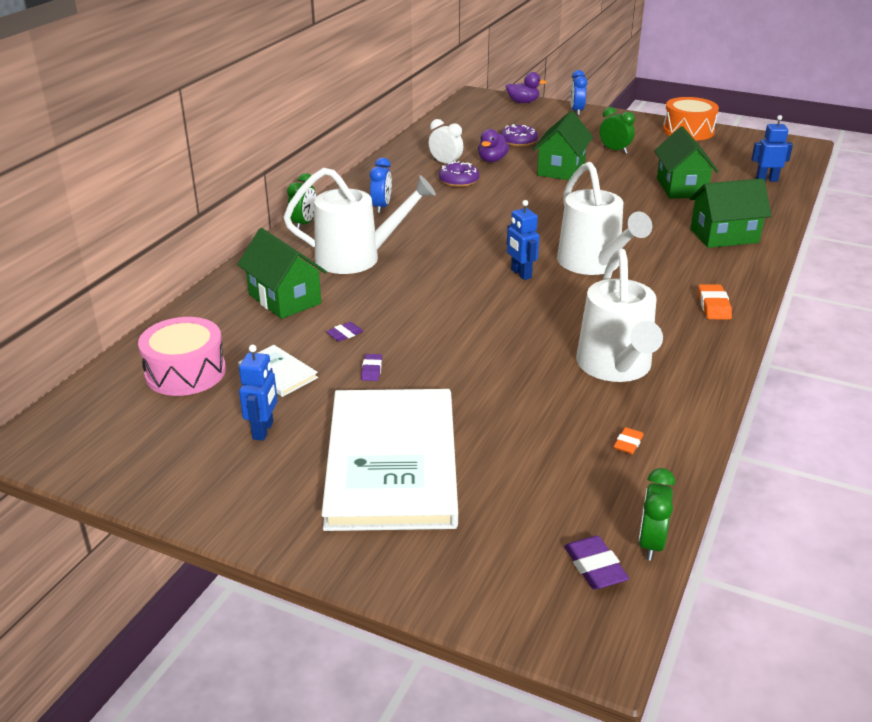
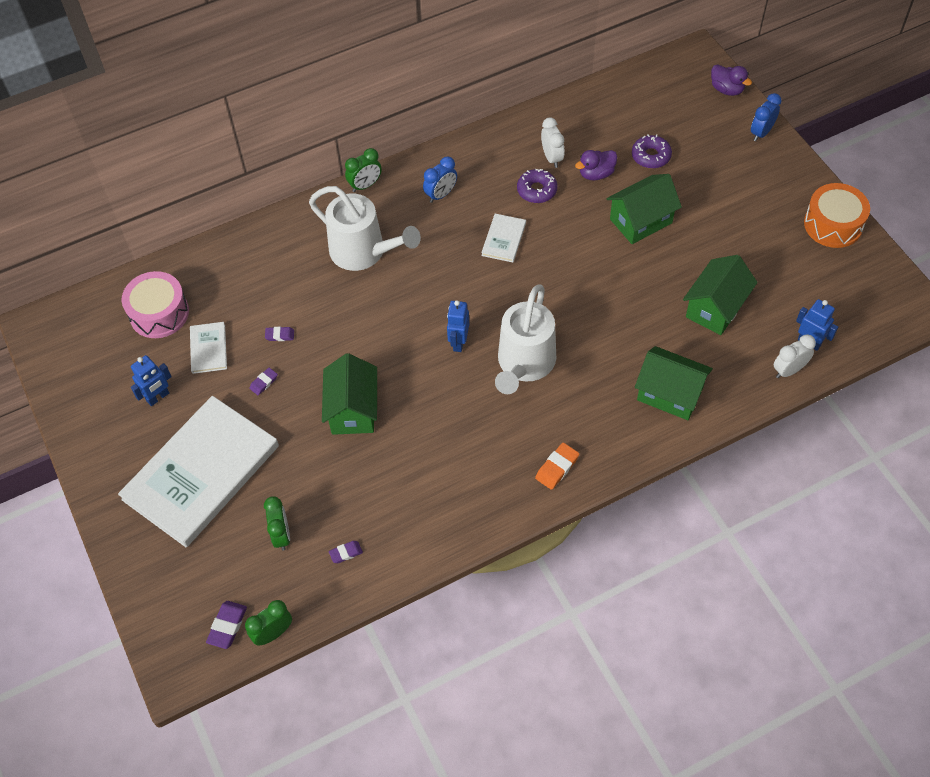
camera: 40 degrees right, 25 degrees up
(284, 299) = (276, 272): green house -> green house (353, 410)
(471, 210) = (504, 239): none -> white book
(615, 150) = (722, 218): green clock -> green clock (281, 535)
(616, 368) = (415, 483): white watering can -> none
(628, 444) = (346, 553): orange eraser -> purple eraser
(777, 195) = (789, 370): none -> white clock

